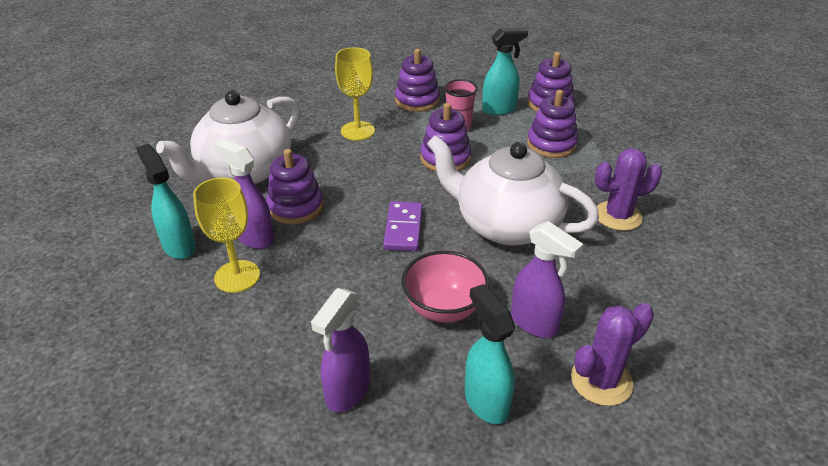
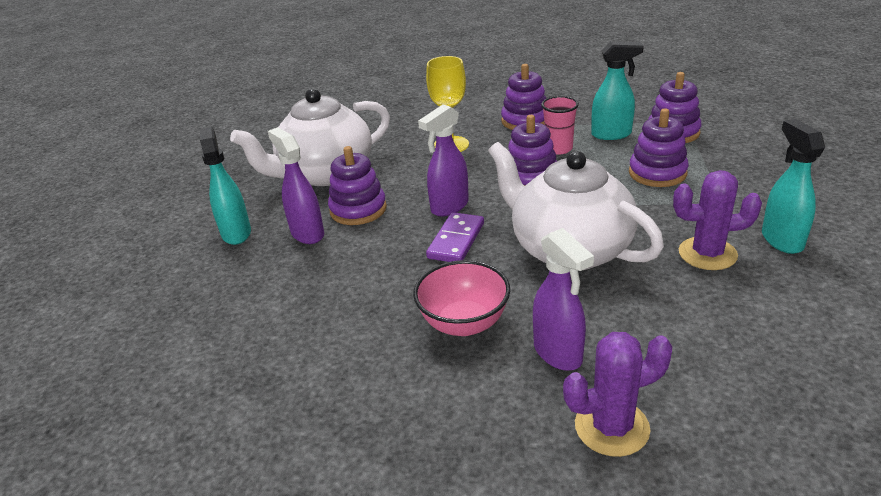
camera: 20 degrees right, 5 degrees down
(237, 276) = (275, 266): yellow goblet -> none
(347, 392) = (328, 389): purple spray bottle -> purple spray bottle (449, 207)
(485, 401) = (467, 425): turquoise spray bottle -> turquoise spray bottle (781, 240)

